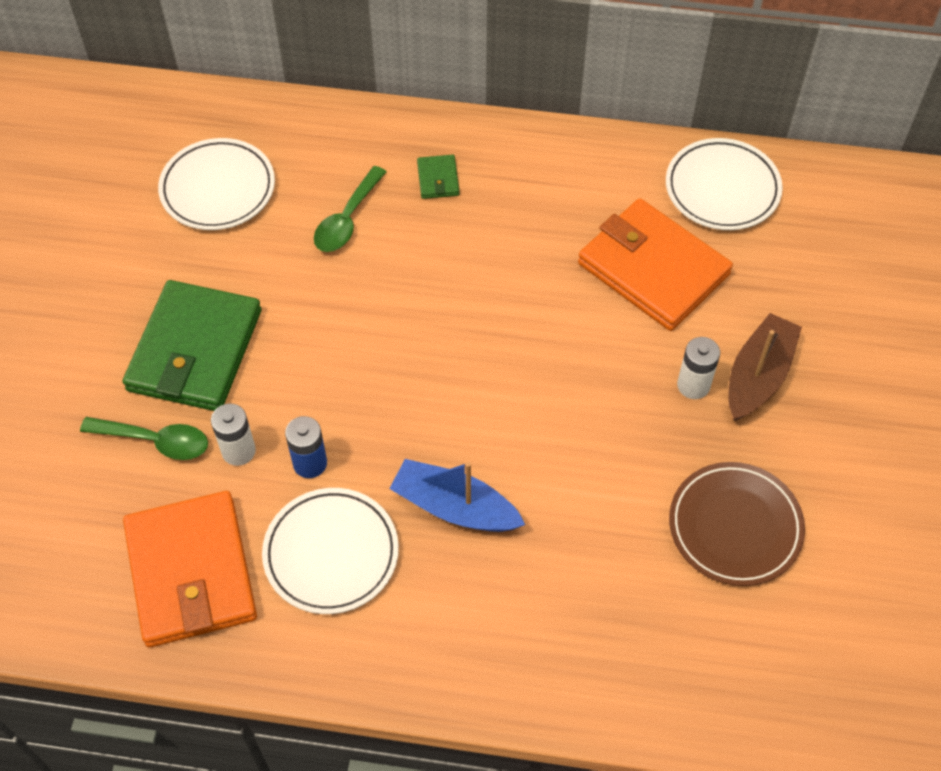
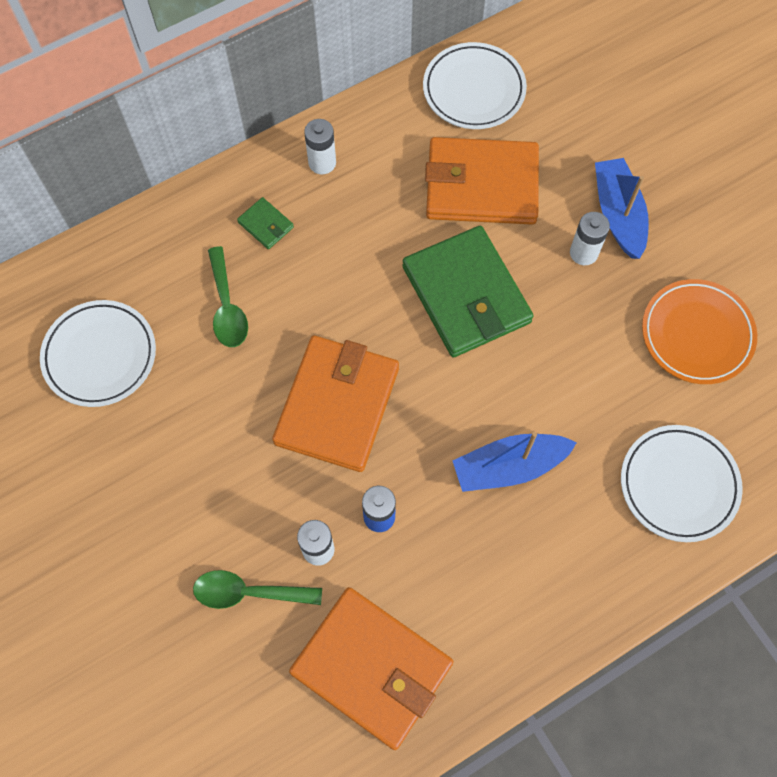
camera: 40 degrees left, 10 degrees up
(156, 441) = (248, 592): green spoon -> green spoon turned 150 degrees counterclockwise
(195, 350) = (209, 499): green wallet -> green wallet (466, 295)
(331, 553) = (457, 570): white plate -> white plate (678, 484)
(360, 355) = (337, 405): none -> orange wallet
(531, 162) = (322, 163): none -> white battery
(735, 526) = (697, 334): brown plate -> orange plate
(758, 376) = (618, 214): brown boat -> blue boat

